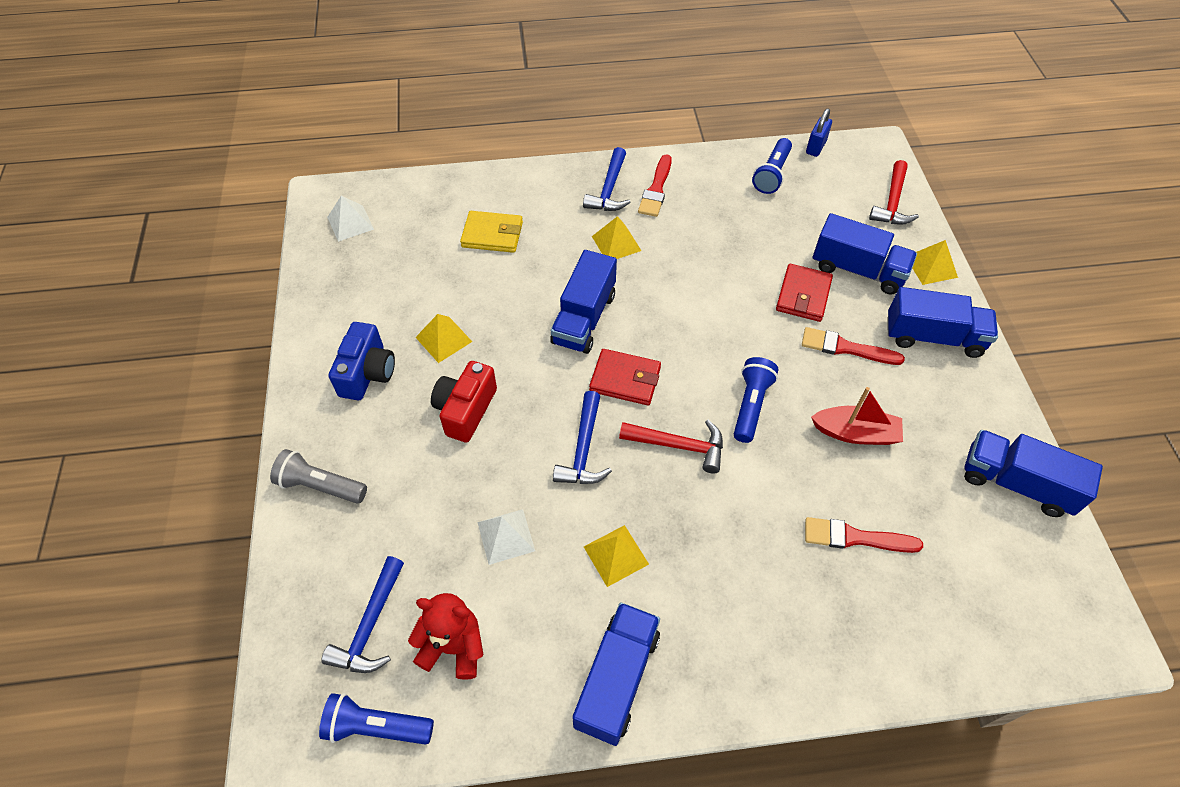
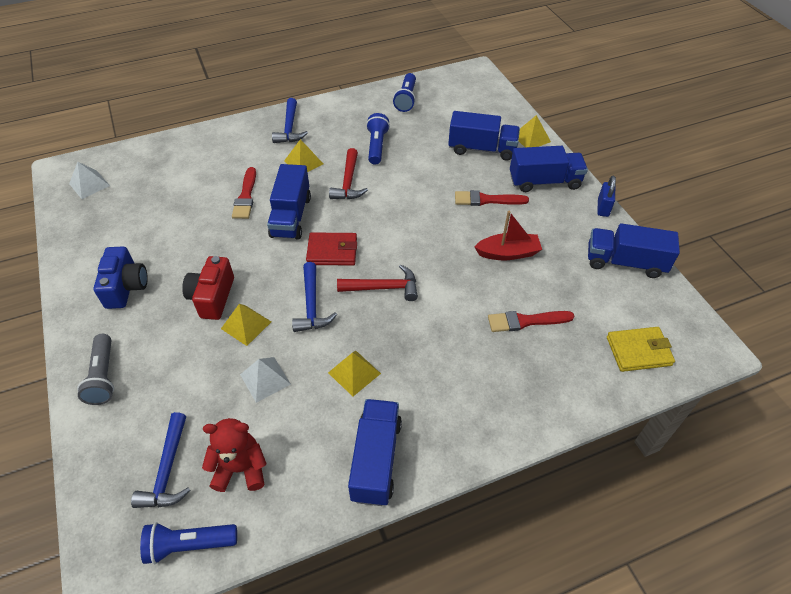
camera: 15 degrees left, 5 degrees down
(320, 486) = (103, 376): grey flashlight -> grey flashlight turned 105 degrees counterclockwise
(443, 339) = (184, 251): yellow pyramid -> yellow pyramid (246, 325)
(492, 234) = (206, 173): yellow wallet -> yellow wallet (638, 351)
(656, 189) = (325, 122): red brush -> red brush (246, 196)
(751, 405) = (429, 250): blue flashlight -> blue flashlight (377, 146)
(803, 295) = (448, 172): red wallet -> none
(815, 147) = (432, 77): blue padlock -> blue padlock (603, 208)
(892, 202) = (494, 103): red hammer -> red hammer (348, 182)

